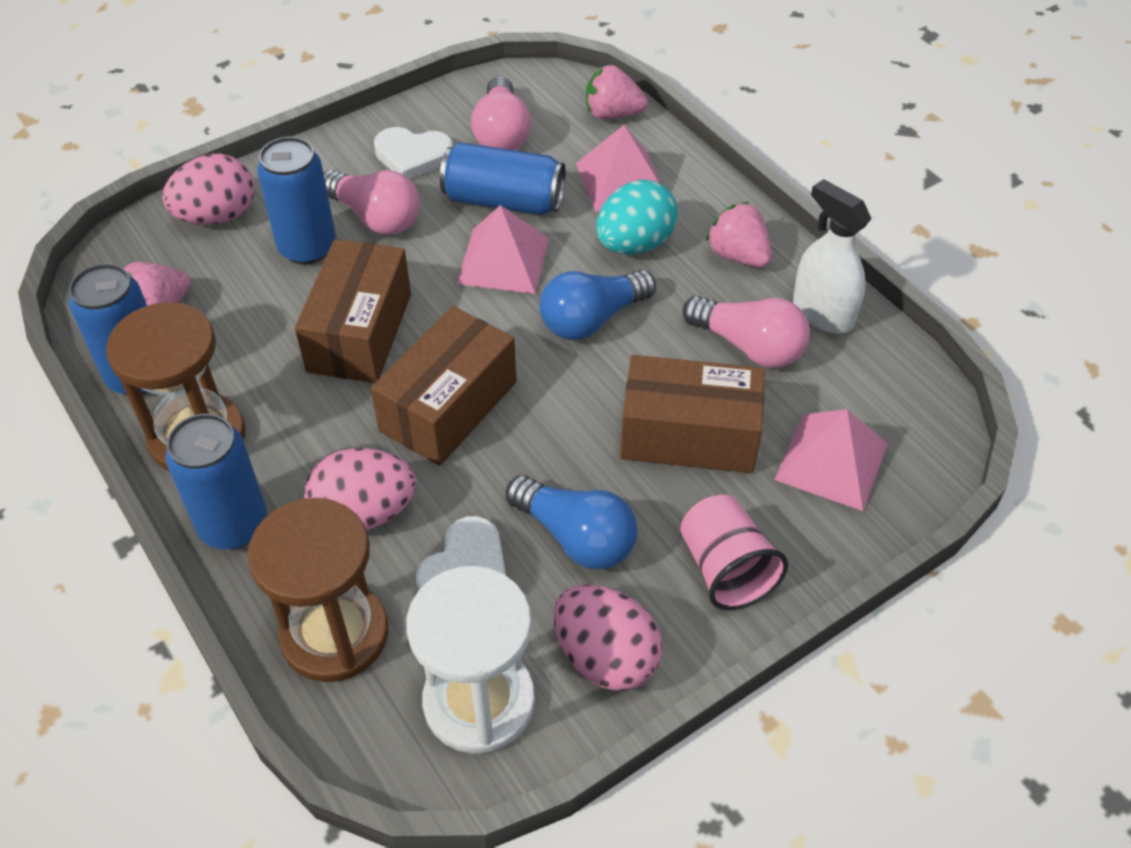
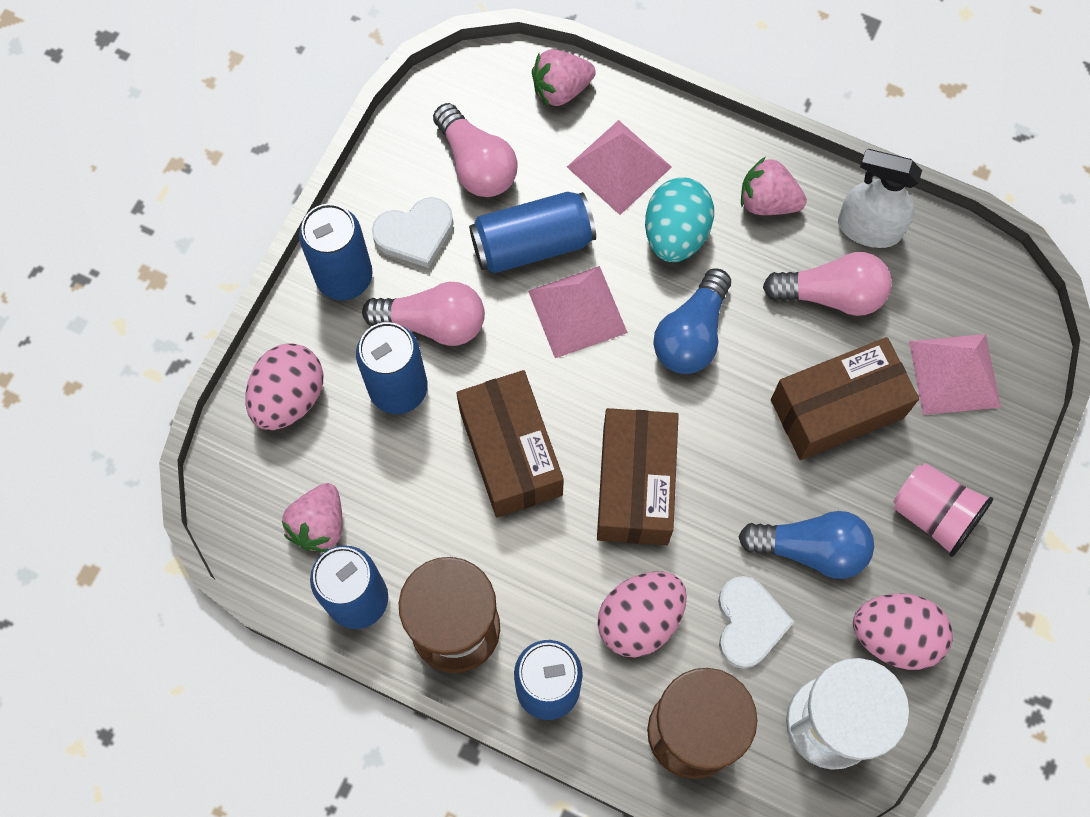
camera: 30 degrees left, 20 degrees up
(332, 160) = (344, 277): none -> blue can

